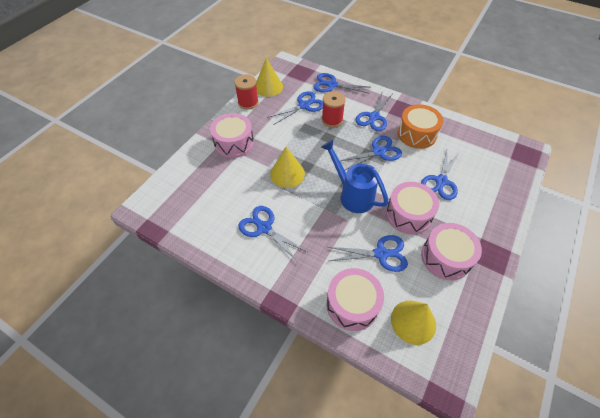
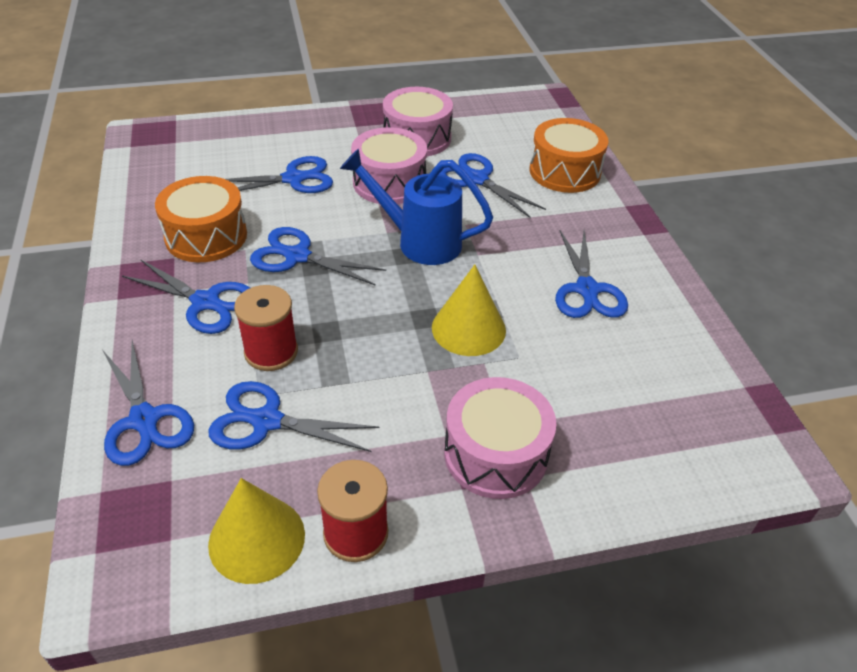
camera: 135 degrees left, 10 degrees down
(352, 194) = (419, 241): blue watering can -> blue watering can turned 105 degrees clockwise
(352, 304) = (564, 171): pink drum -> orange drum
(374, 117) = (206, 302): blue scissors -> blue scissors turned 45 degrees clockwise
(413, 322) = (522, 131): yellow cone -> none

